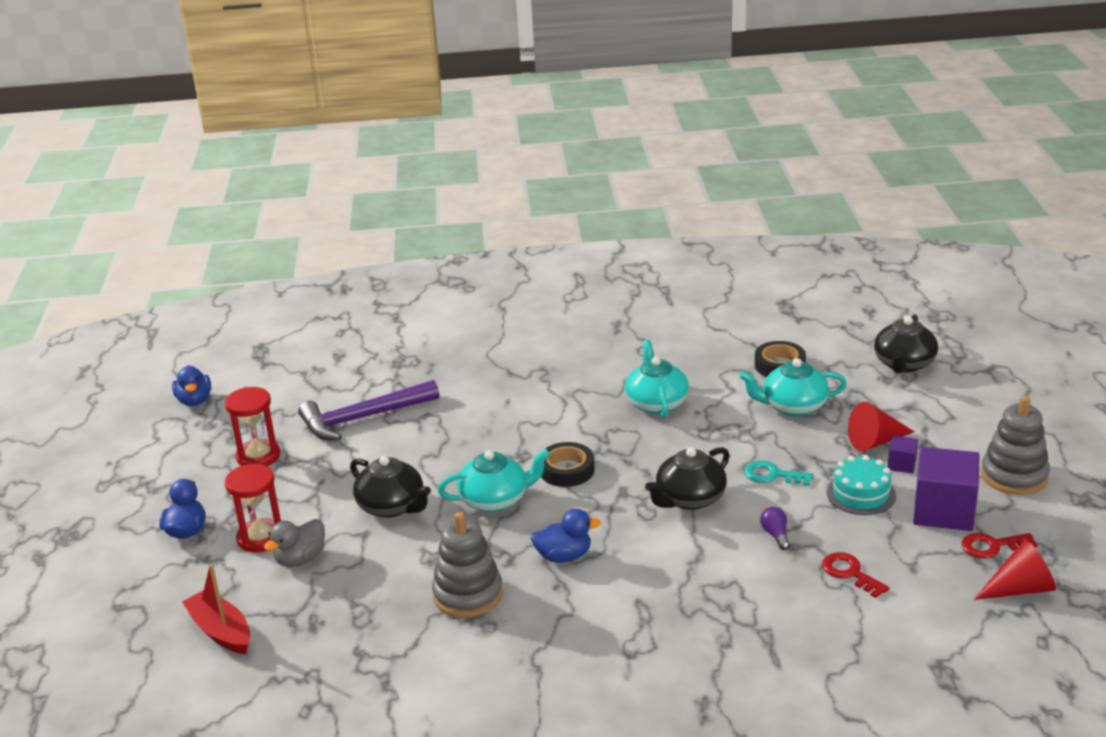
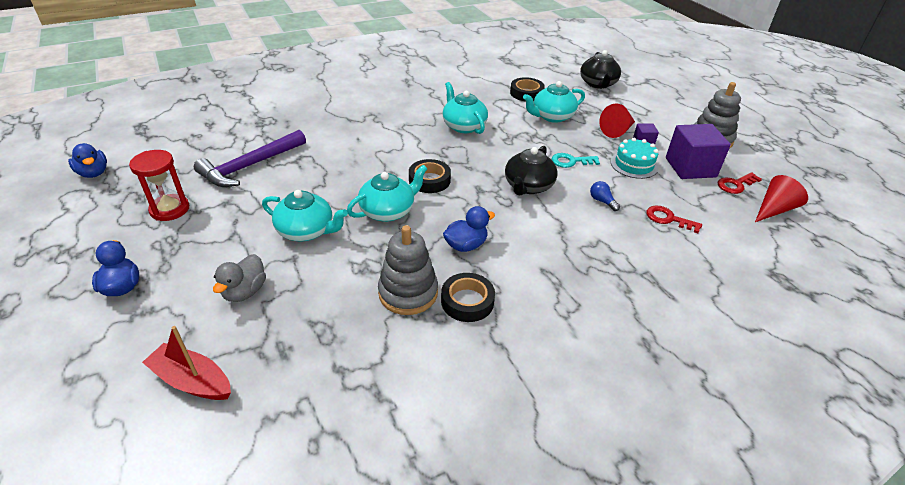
camera: 25 degrees left, 10 degrees up
(261, 538) = (199, 280): red hourglass -> none
(392, 506) = (307, 231): black teapot -> turquoise teapot
(528, 617) = (467, 301): none -> black tape
(776, 535) = (602, 201): purple light bulb -> blue light bulb

